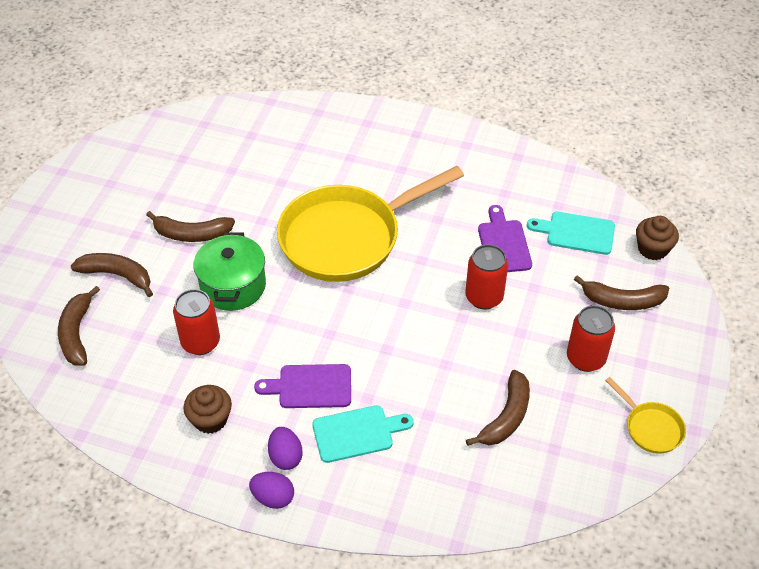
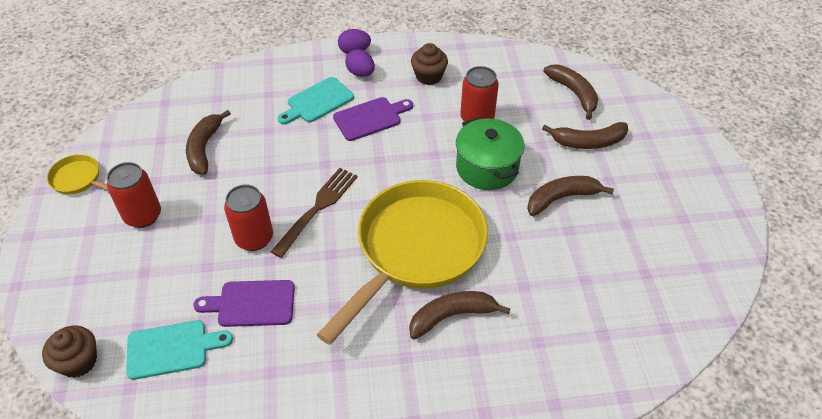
camera: 155 degrees right, 0 degrees up
(415, 304) = (317, 209): none -> brown fork
(503, 243) = (251, 303): purple cutting board -> purple cutting board turned 120 degrees clockwise
(622, 301) = (111, 284): brown banana -> brown banana (452, 316)

